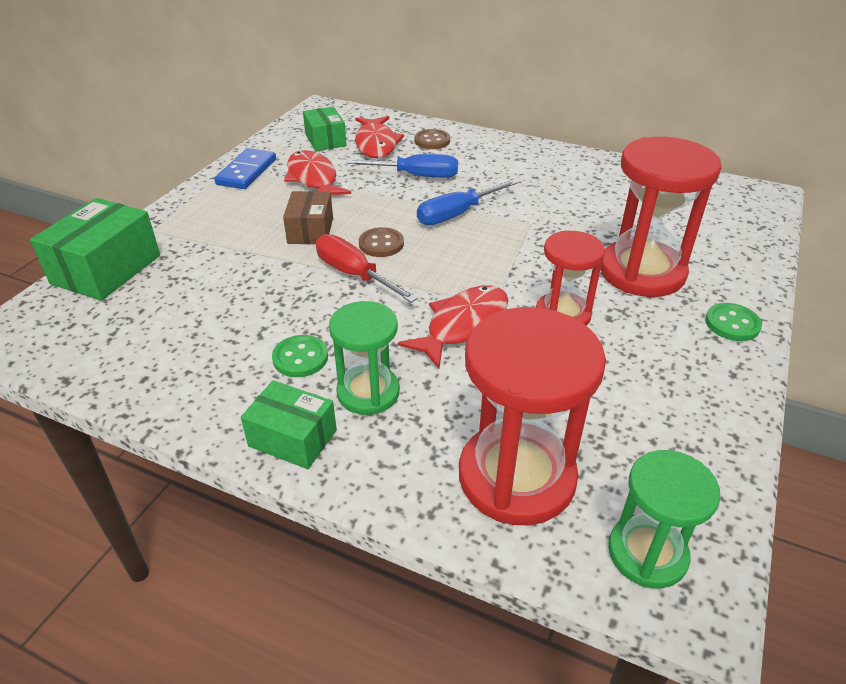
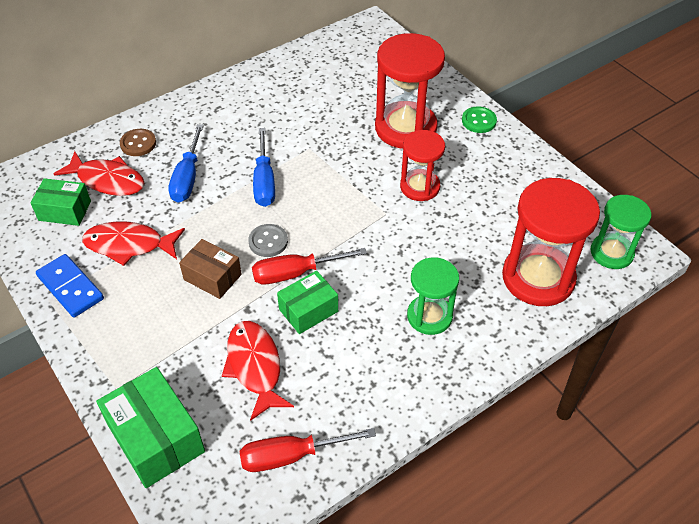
camera: 60 degrees left, 10 degrees up
(115, 355) = (290, 456): none -> red screwdriver
(292, 438) = (447, 371): green box -> green box (308, 310)
(300, 358) = (371, 340): green button -> none
(381, 244) = (268, 241): brown button -> grey button
(417, 176) = (187, 178): blue screwdriver -> blue screwdriver turned 150 degrees clockwise
(462, 325) = (396, 240): red fish -> red fish (255, 367)

